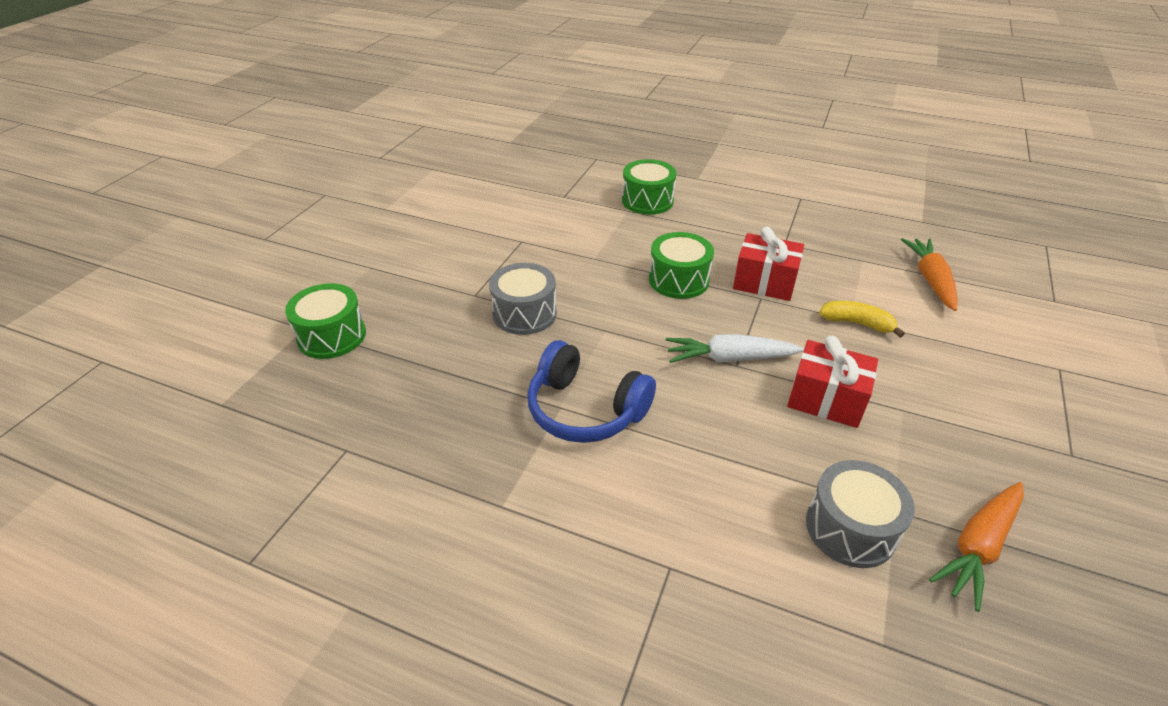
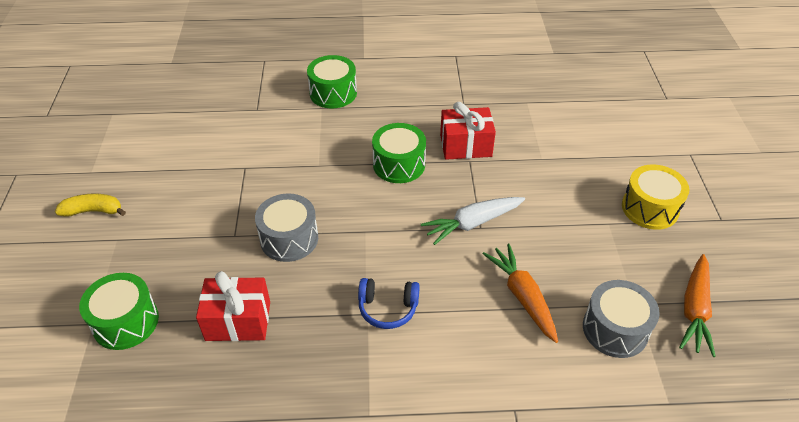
camera: 25 degrees left, 5 degrees up
(585, 409) = (388, 308): blue headphones -> blue headphones, size x0.62
(826, 399) = (555, 234): red gift -> red gift (238, 321)
(857, 323) = (548, 161): yellow banana -> yellow banana (93, 211)
(930, 280) = (581, 105): orange carrot -> orange carrot (522, 297)
(970, 411) = (650, 208): none -> yellow drum

